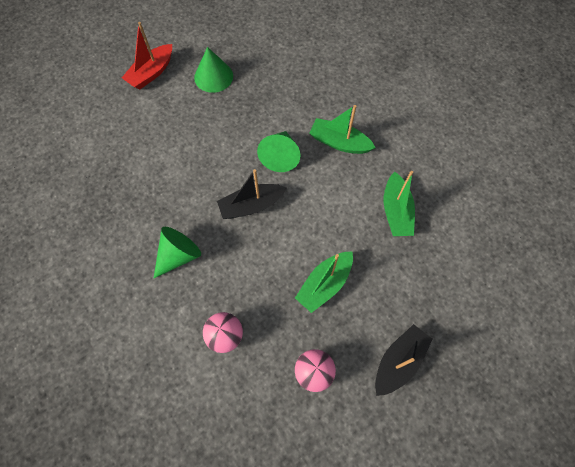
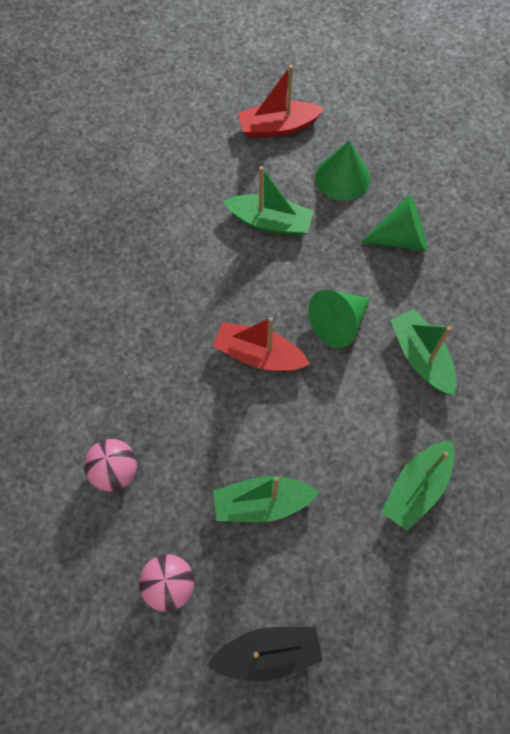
camera: 40 degrees right, 0 degrees up
(178, 255) = (140, 350): green cone -> green cone (401, 238)
(193, 128) = (270, 222): none -> green boat
(251, 205) = (259, 354): black boat -> red boat

